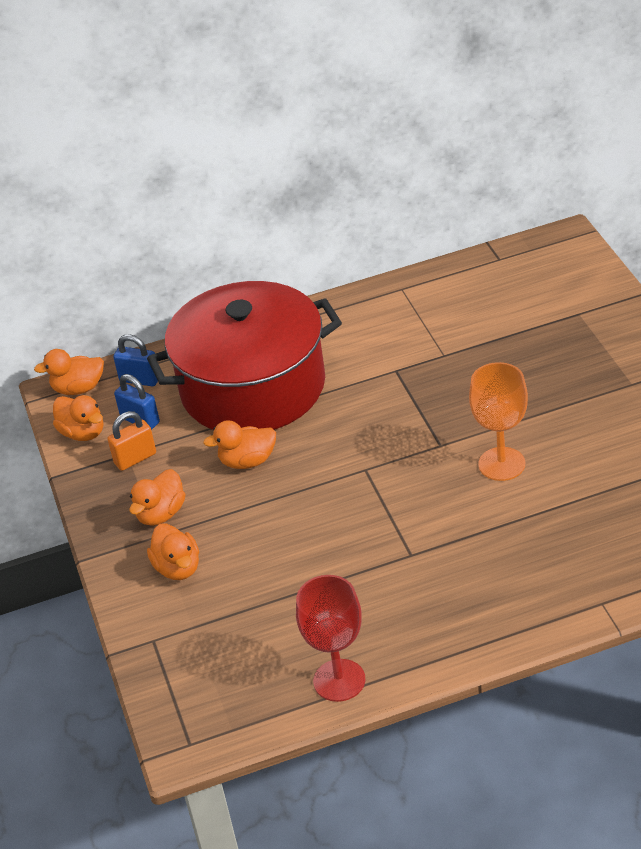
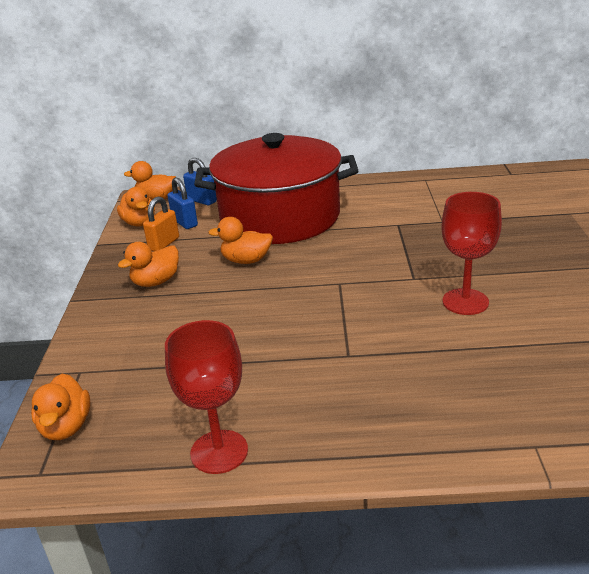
camera: 15 degrees right, 10 degrees down
(135, 458) = (164, 244): orange padlock -> orange padlock turned 45 degrees counterclockwise
(178, 568) = (141, 321): orange duck -> orange duck (66, 427)
(501, 464) = (465, 302): orange goblet -> red goblet

